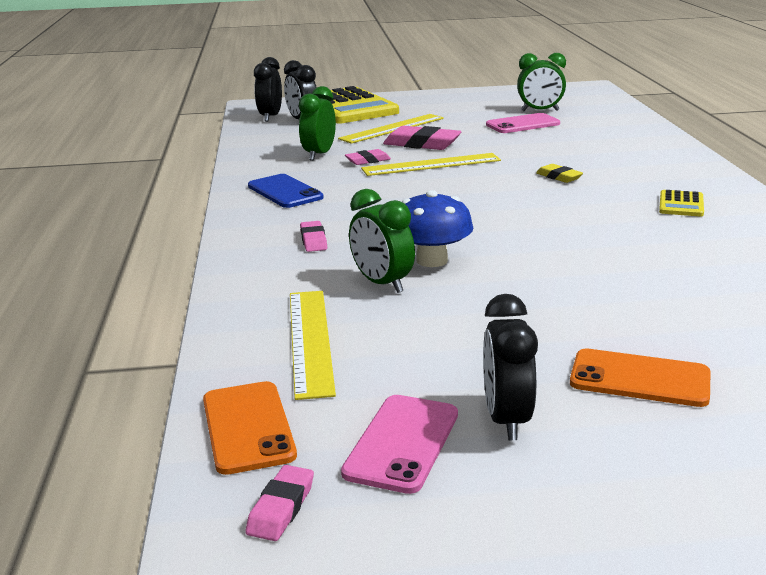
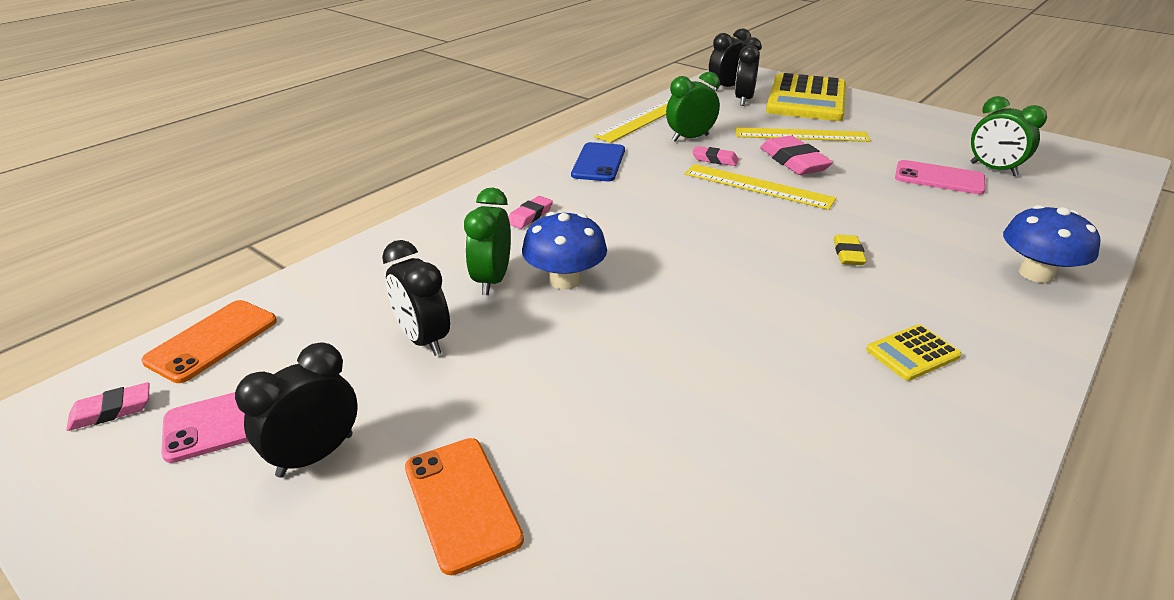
camera: 45 degrees right, 10 degrees up
(310, 340) = (362, 299): yellow ruler -> yellow ruler (641, 120)
(418, 334) = (423, 339): none -> black clock
(657, 150) = (1036, 274): none -> blue mushroom

